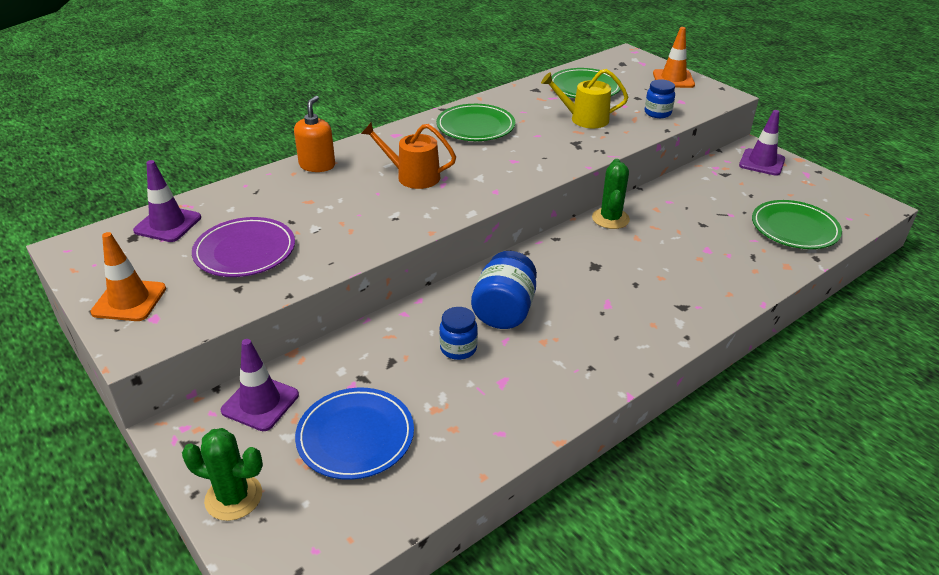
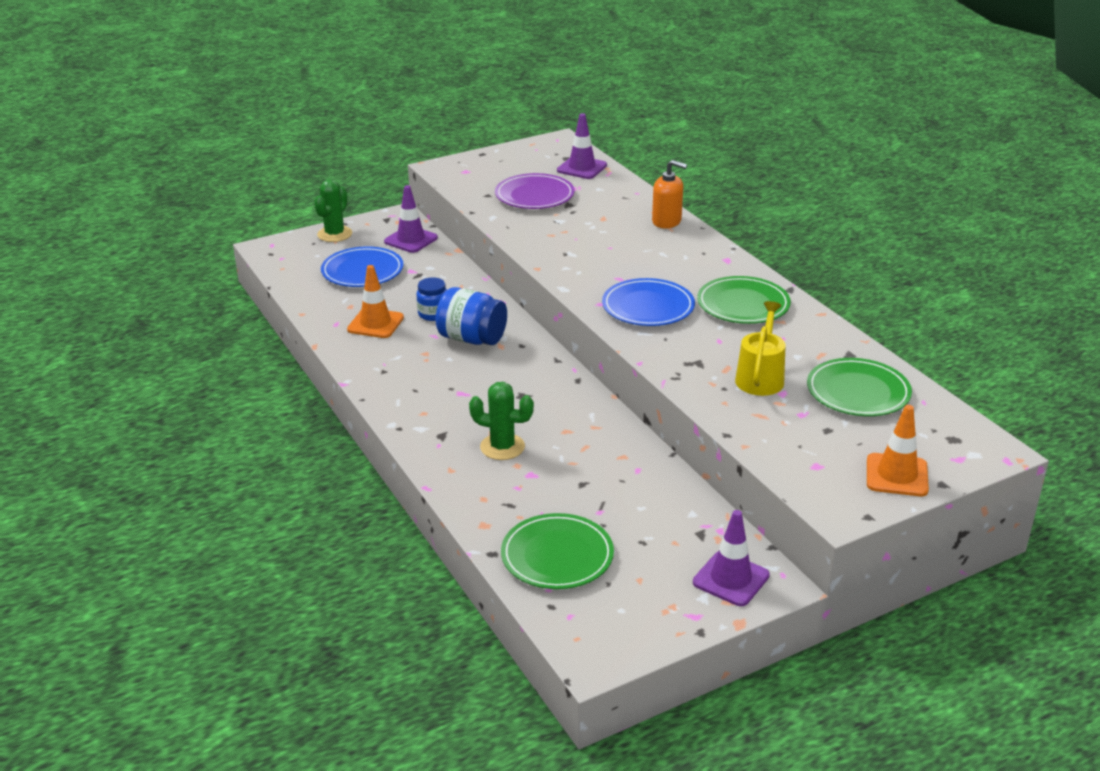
camera: 100 degrees right, 5 degrees down
(129, 300) = (488, 162): orange traffic cone -> orange traffic cone (375, 323)
(413, 176) = (637, 265): orange watering can -> none
(493, 167) = (648, 307): none -> blue plate
(610, 219) = (607, 420): green cactus -> green cactus (502, 447)
(657, 113) = (777, 437): blue jar -> none

